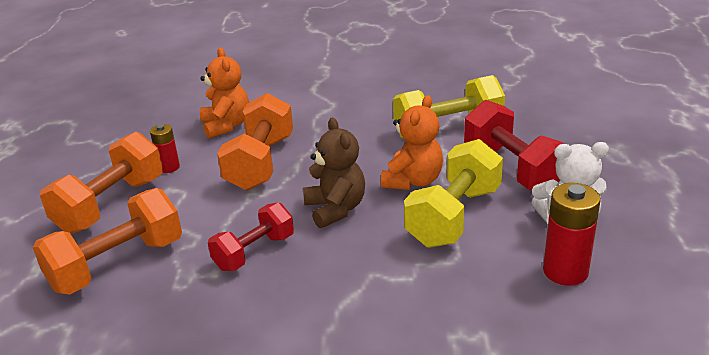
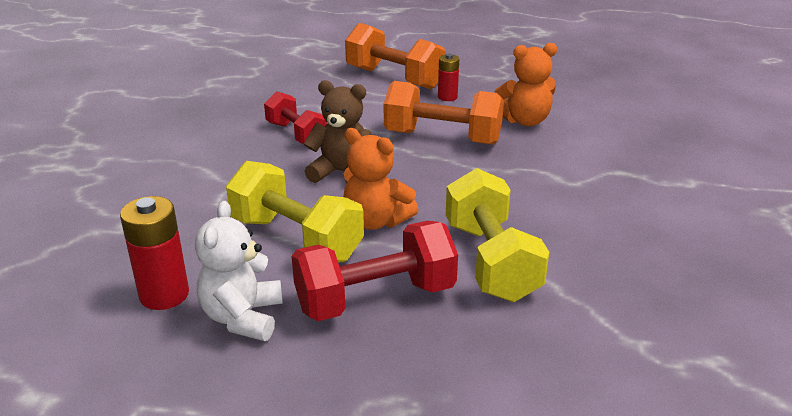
camera: 95 degrees right, 0 degrees up
(117, 264) = (311, 85): orange dumbbell -> none
(335, 209) = (342, 173): brown teddy bear -> brown teddy bear turned 150 degrees counterclockwise

